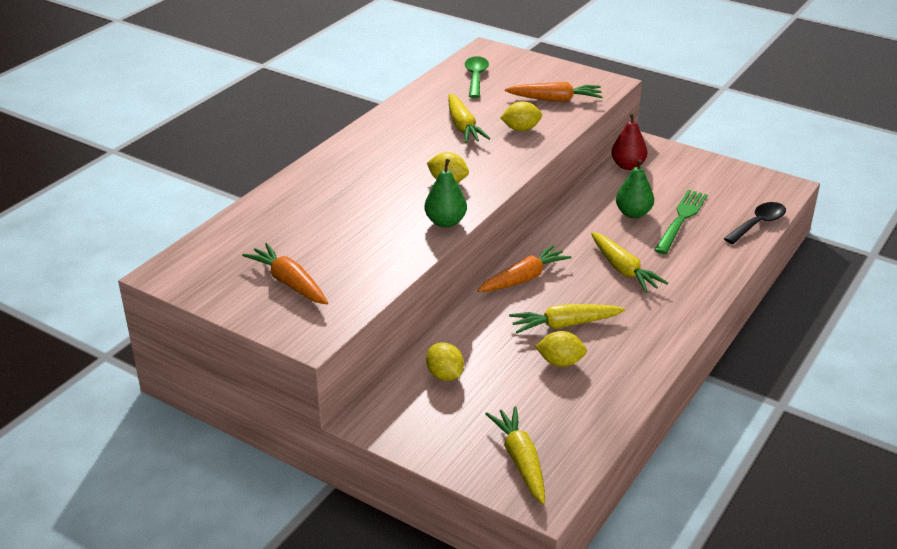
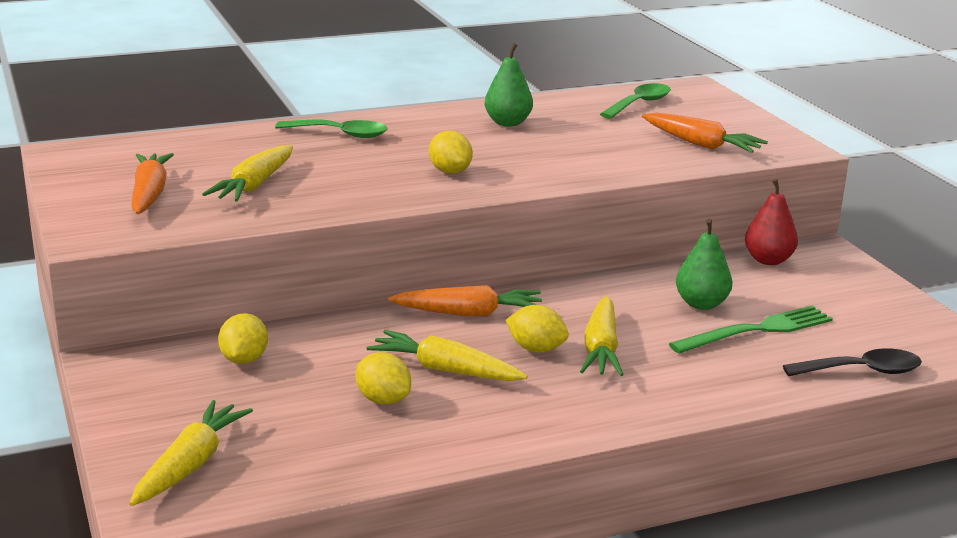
camera: 35 degrees right, 10 degrees down
(332, 177) = (340, 134): none -> green spoon
(445, 222) = (385, 200): green pear -> green pear (508, 123)
(463, 127) = (550, 136): yellow carrot -> yellow carrot (254, 185)
(521, 129) = (613, 156): yellow lemon -> yellow lemon (536, 349)

